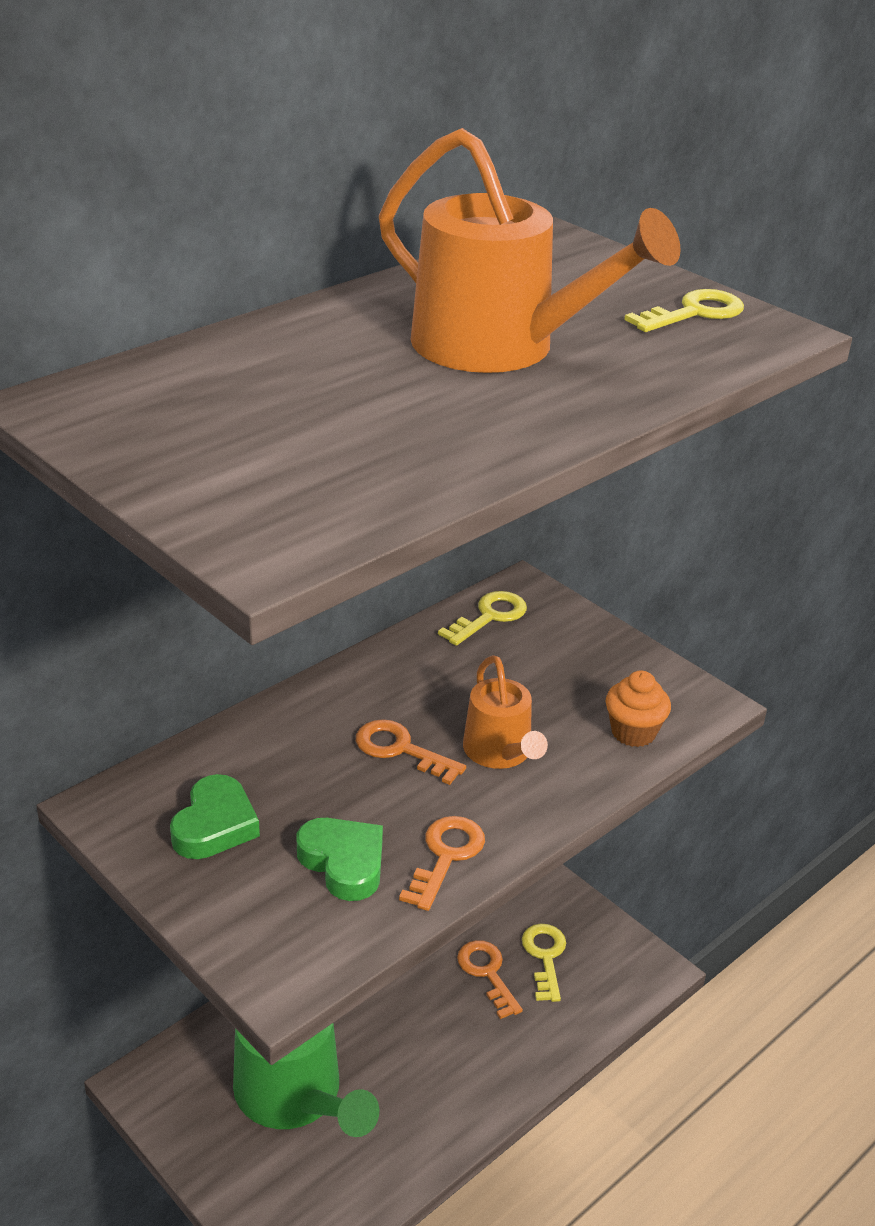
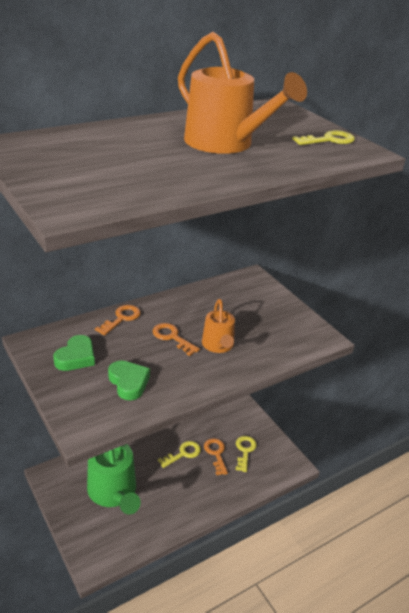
camera: 10 degrees right, 0 degrees up
(446, 857) = (177, 387): orange key -> orange key (121, 318)
(489, 617) = (233, 286): yellow key -> yellow key (183, 454)
(633, 732) = (285, 346): orange cupcake -> none

